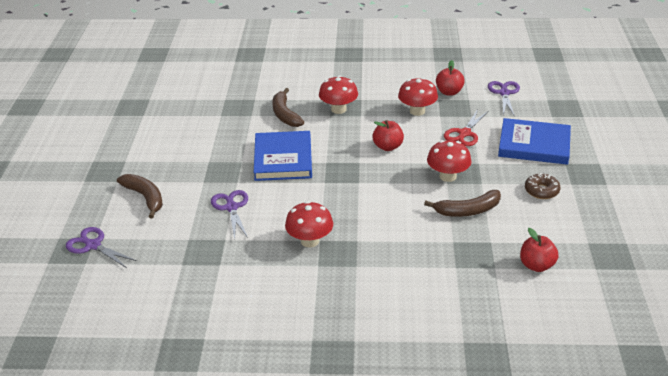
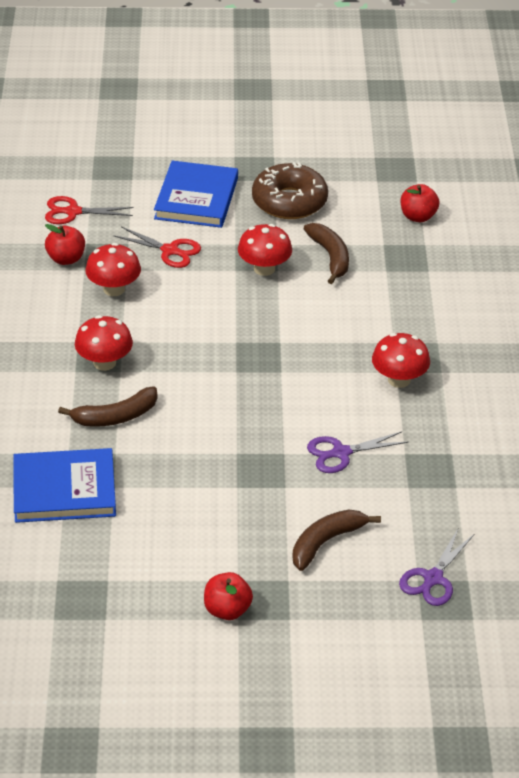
camera: 95 degrees left, 5 degrees up
(283, 159) = (230, 412): blue book -> blue book (64, 490)
(388, 147) = (200, 316): red apple -> red apple (227, 610)
(504, 93) = (72, 212): purple scissors -> red scissors
(541, 191) = (289, 201): brown donut -> brown donut, size x1.89

